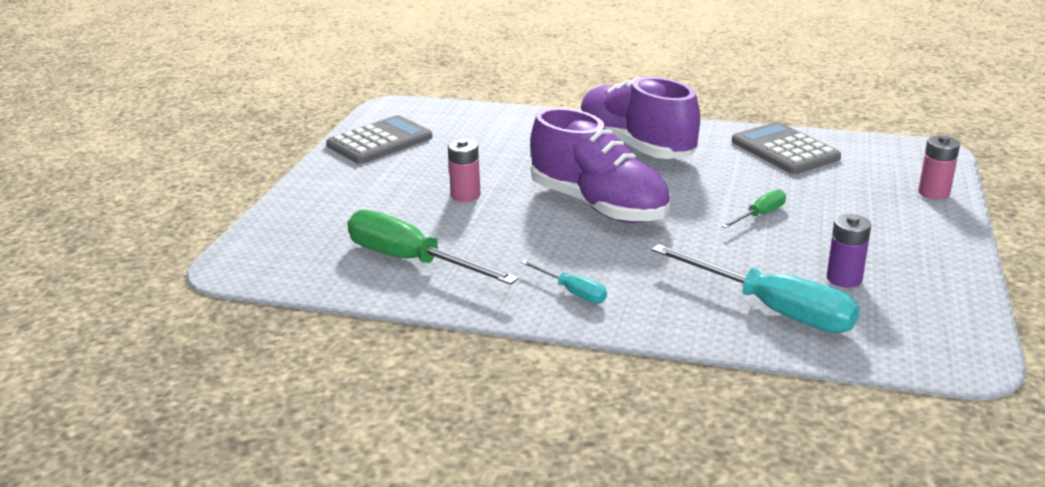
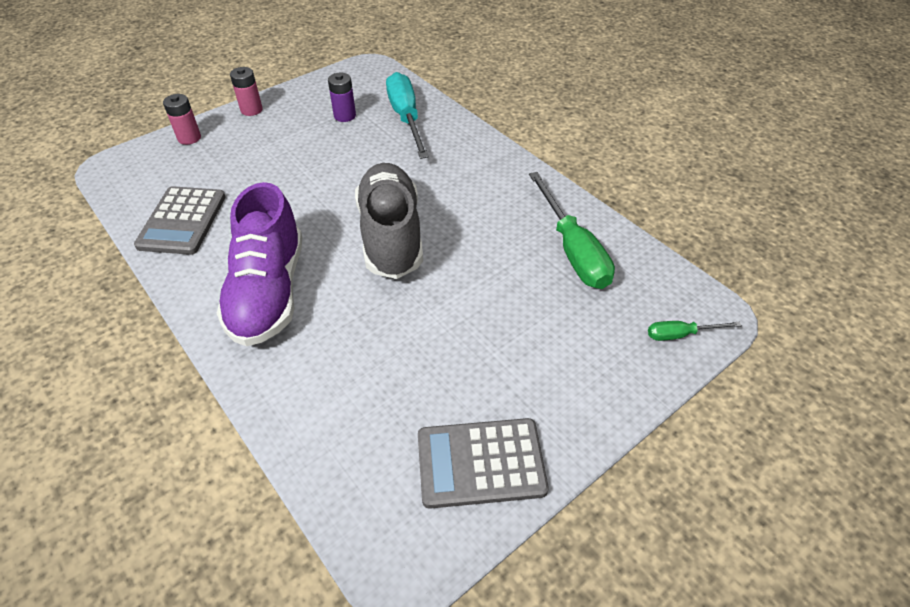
camera: 145 degrees left, 20 degrees up
(465, 195) = (473, 305): pink battery -> pink battery (251, 110)
(572, 292) = (493, 175): turquoise screwdriver -> none
(599, 206) = (391, 236): purple shoe -> grey shoe
(760, 215) = (308, 173): green screwdriver -> green screwdriver (681, 334)

